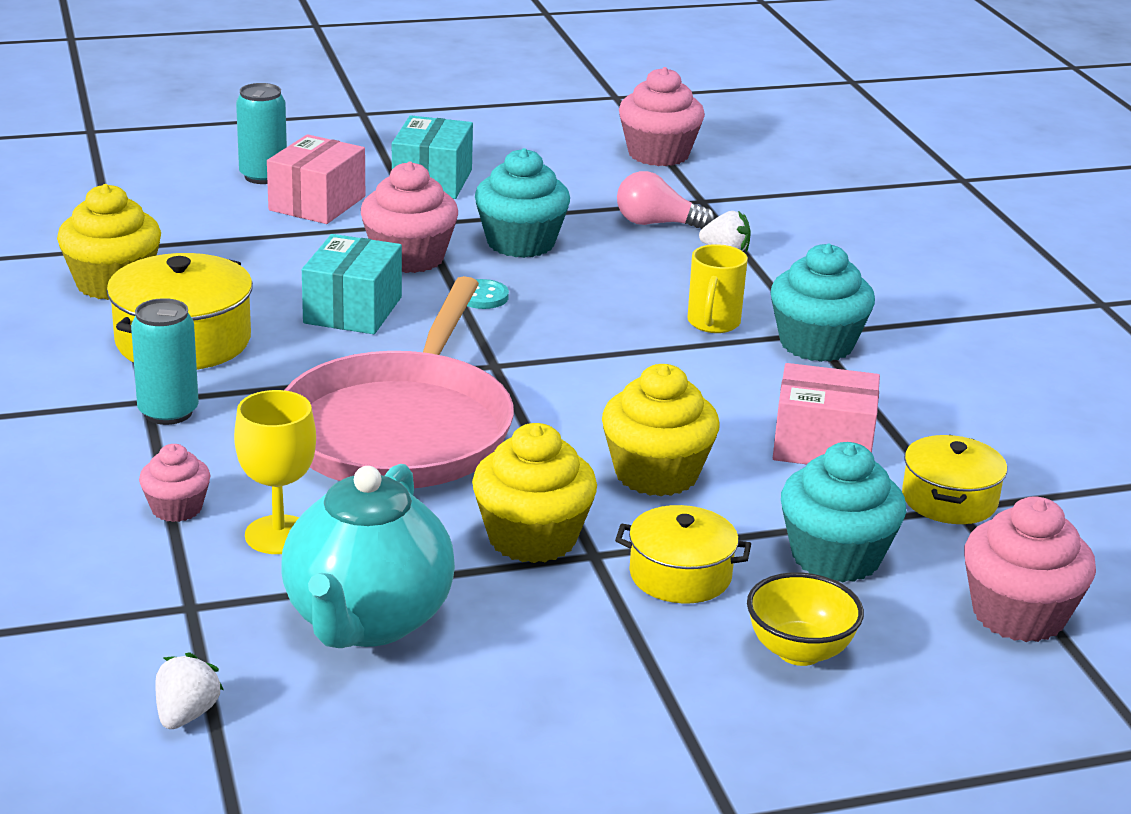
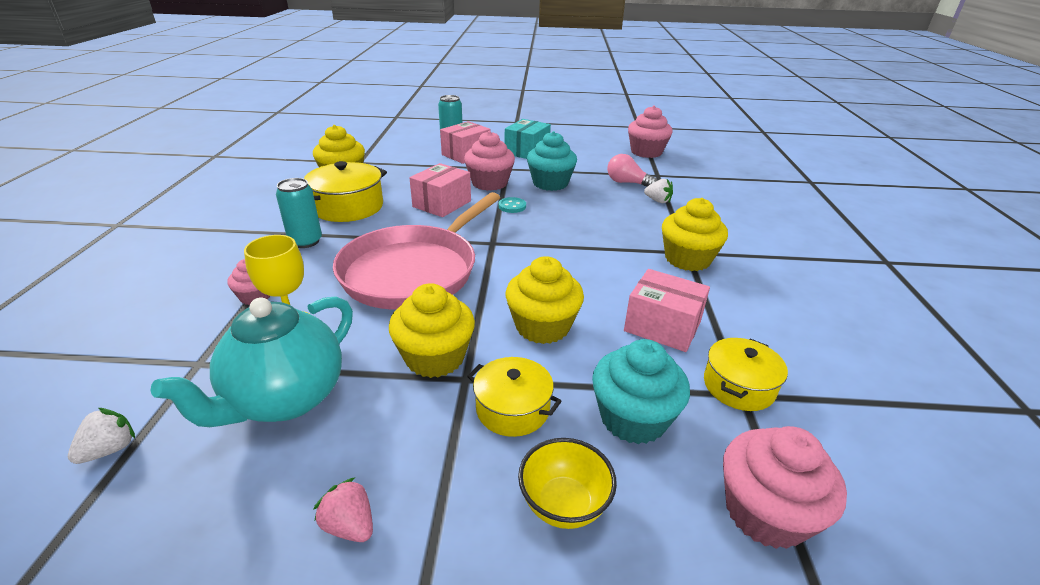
camera: 20 degrees right, 5 degrees up
(353, 310) = (442, 204): turquoise box -> pink box
(570, 716) = (350, 525): none -> pink strawberry
(713, 323) = (630, 238): yellow mug -> none
(816, 344) = (687, 259): turquoise cupcake -> yellow cupcake

